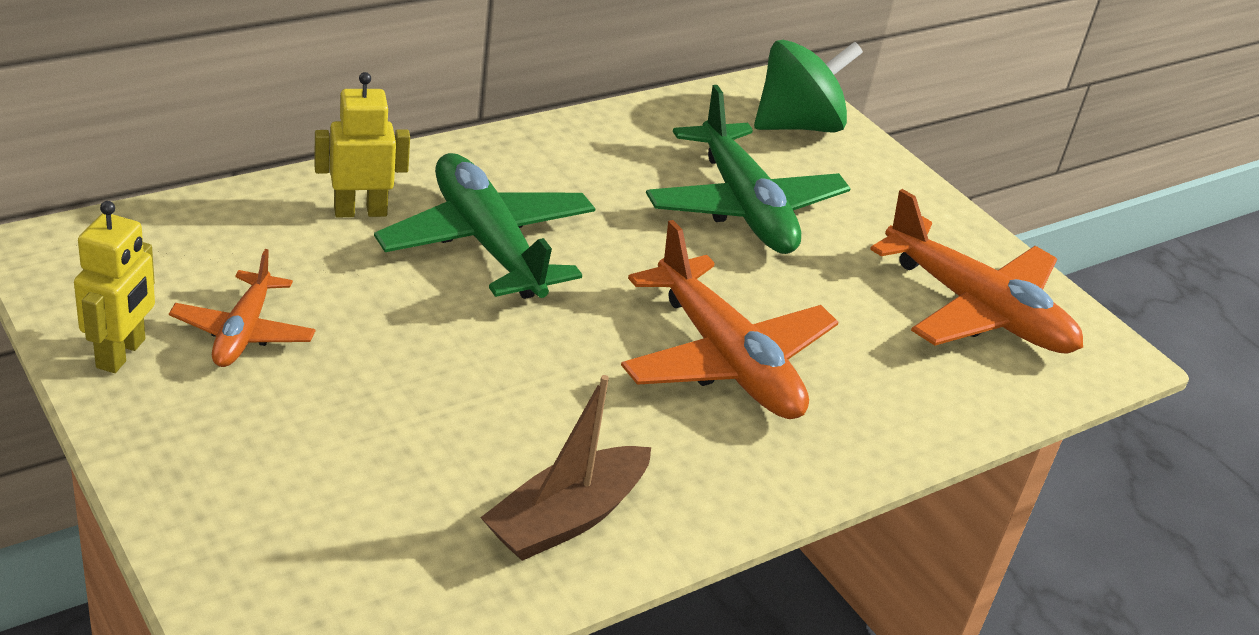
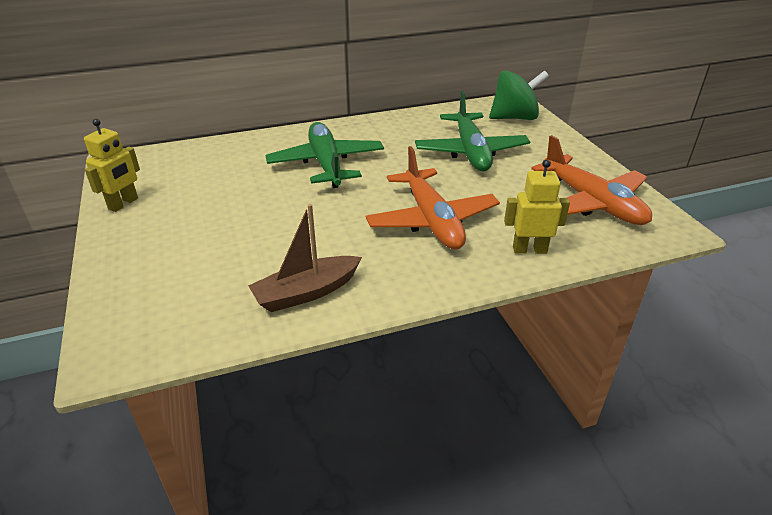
camera: 20 degrees right, 0 degrees up
(243, 332) = (185, 197): orange plane -> none
(360, 211) = (270, 149): yellow robot -> yellow robot (529, 250)

